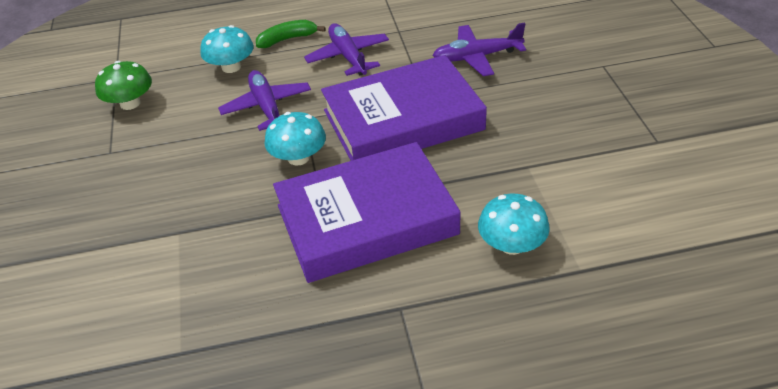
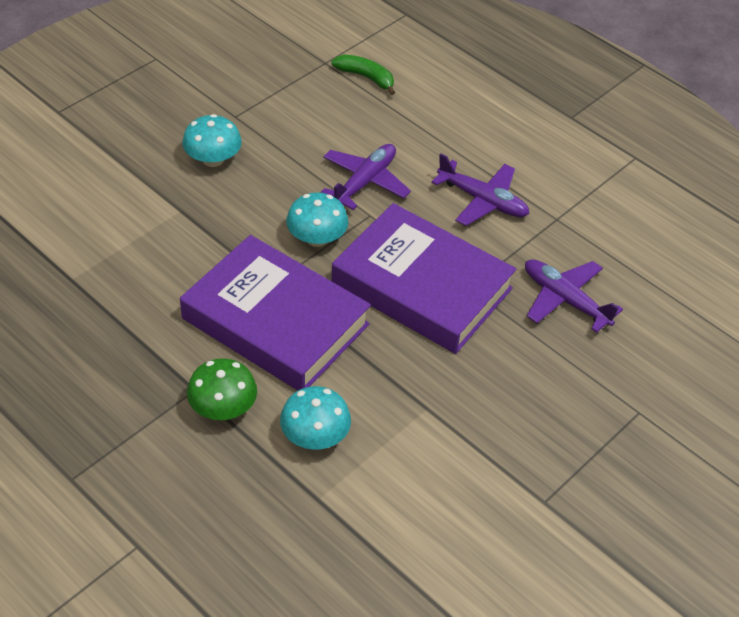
camera: 50 degrees right, 5 degrees up
(130, 103) = (301, 92): green mushroom -> green mushroom (223, 408)
(231, 67) = (399, 127): turquoise mushroom -> turquoise mushroom (213, 159)
(287, 39) = (472, 143): green banana -> green banana (366, 77)
(348, 56) = (483, 201): purple plane -> purple plane turned 90 degrees clockwise

